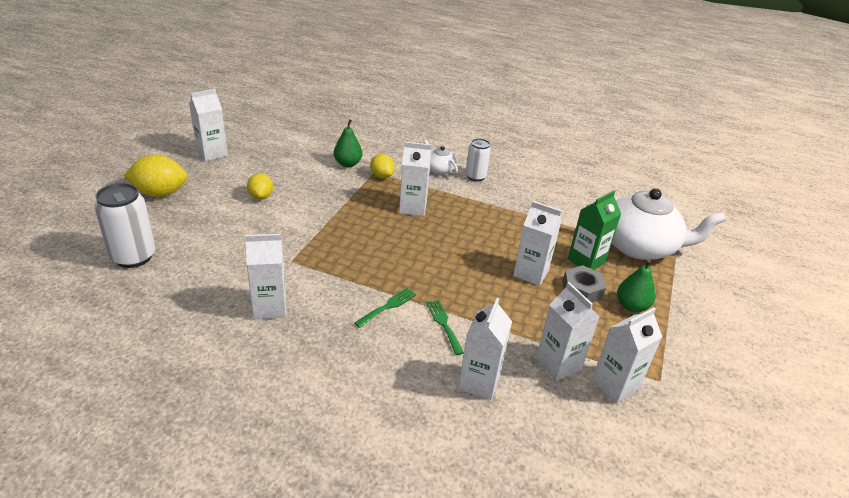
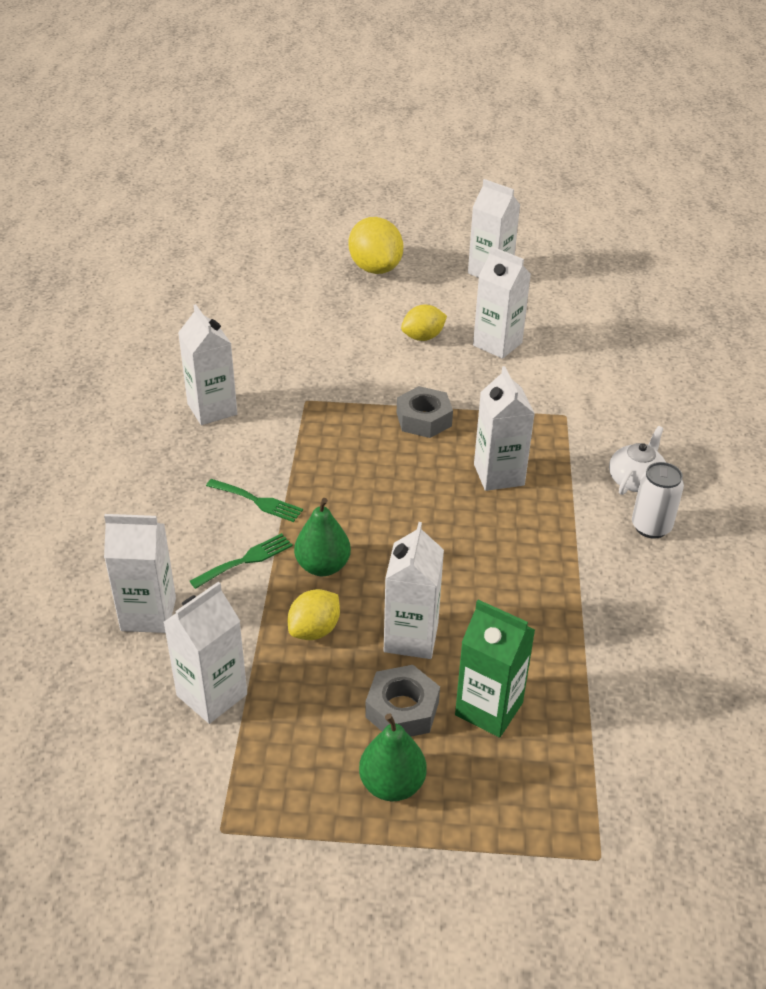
camera: 75 degrees right, 5 degrees up
(133, 257) = (250, 294): white can -> none
(346, 219) = (424, 419): none -> grey nut
(348, 164) = (566, 384): green pear -> green pear (322, 566)
(382, 176) = (561, 424): yellow lemon -> yellow lemon (314, 630)
(615, 385) = (189, 769): white carton -> white carton (497, 344)
(639, 246) = (590, 792): white teapot -> none

